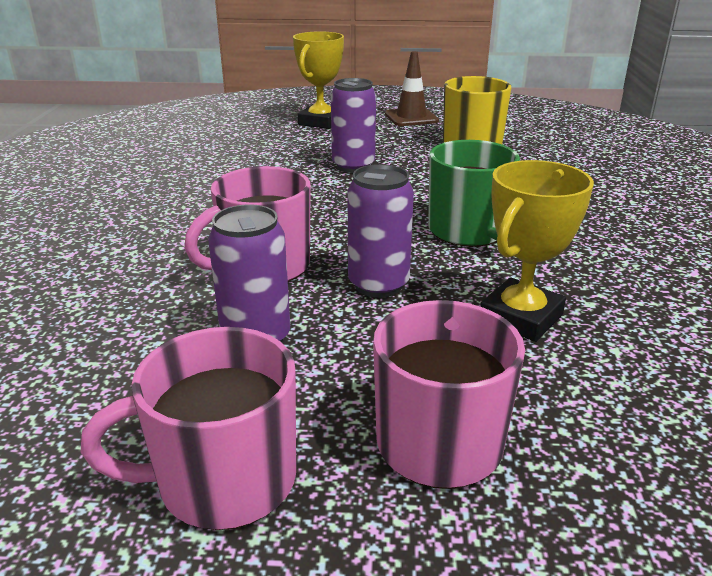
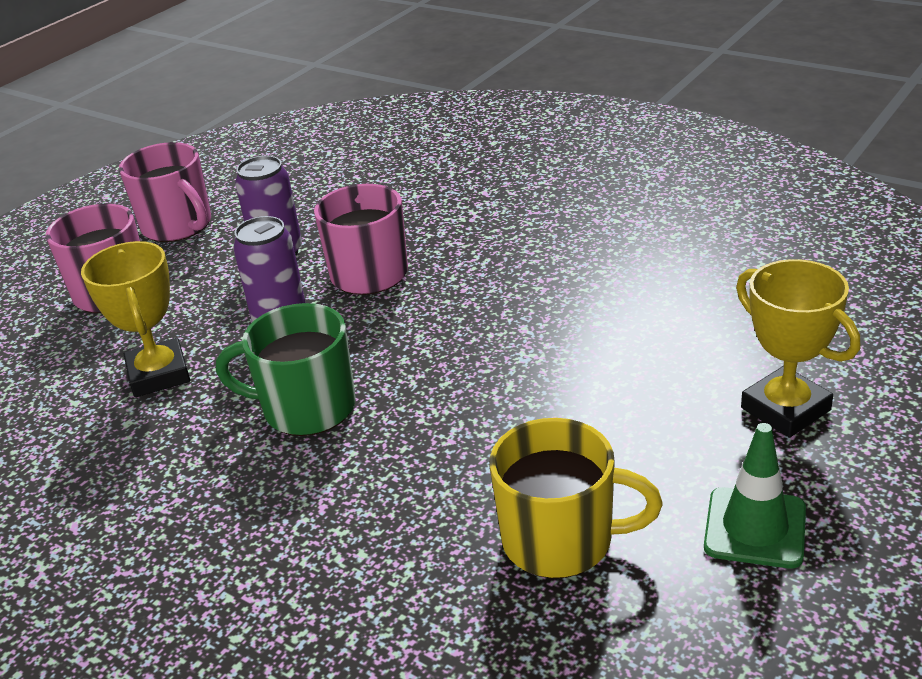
camera: 125 degrees right, 5 degrees up
(223, 480) = (178, 226): pink mug -> pink mug turned 120 degrees clockwise
(353, 166) = (559, 385): purple can -> none
(411, 117) = (755, 528): brown traffic cone -> green traffic cone

